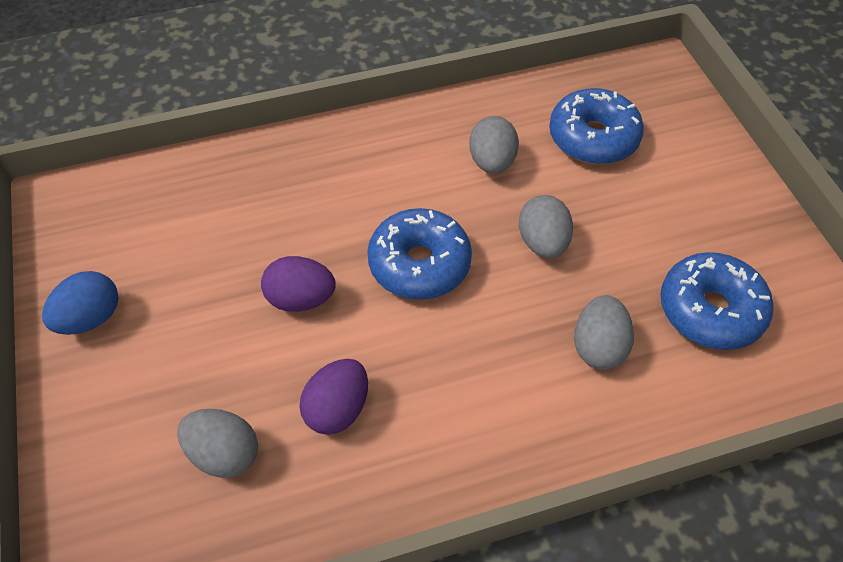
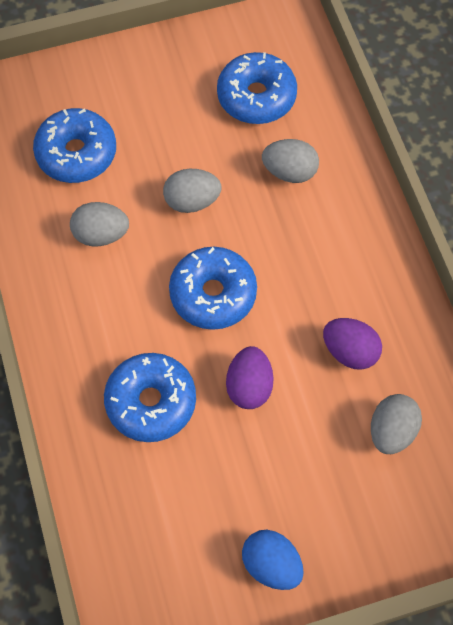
camera: 90 degrees left, 10 degrees up
(292, 210) = (151, 402): none -> blue donut

